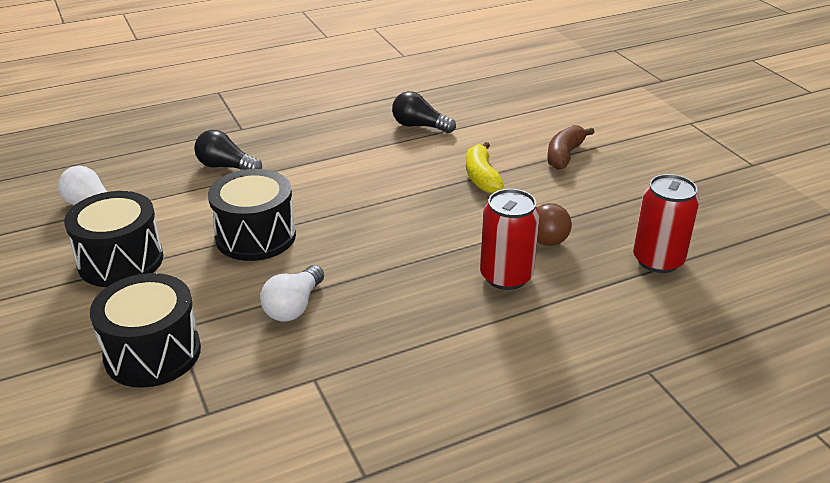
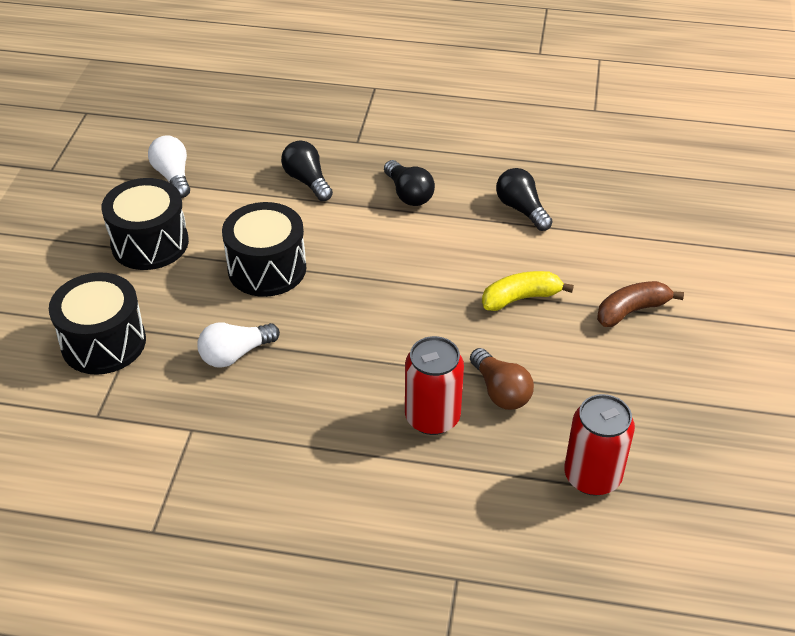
camera: 35 degrees right, 10 degrees up
(322, 146) = (408, 194): none -> black light bulb
(481, 177) = (520, 298): yellow banana -> yellow banana turned 45 degrees clockwise

